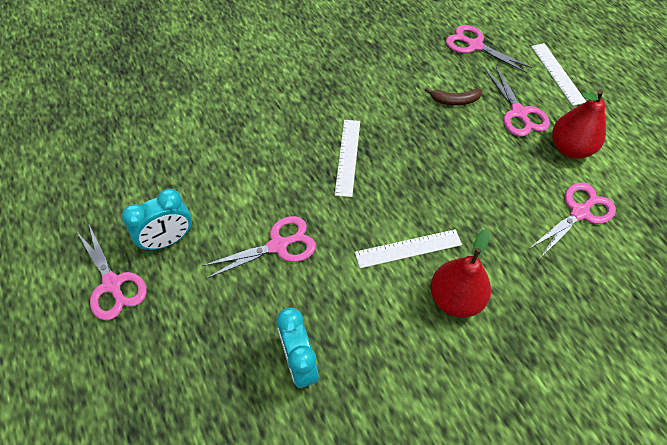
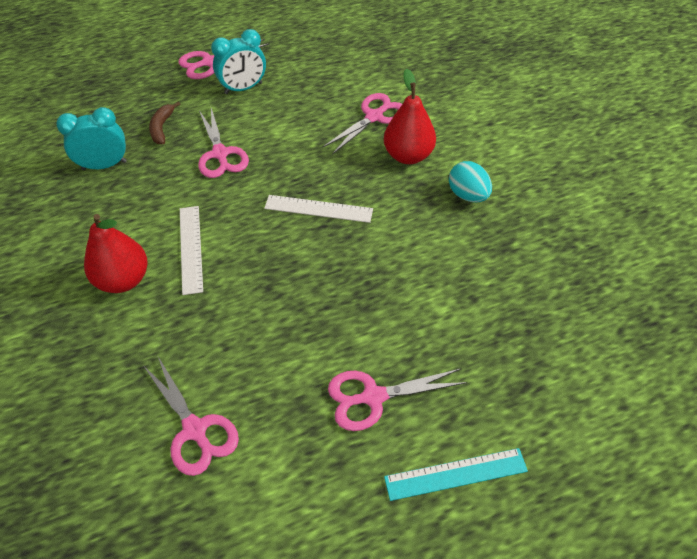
camera: 95 degrees right, 5 degrees down
(168, 240) = (243, 88): turquoise clock -> turquoise clock turned 90 degrees counterclockwise
(323, 63) = (468, 195): none -> turquoise egg
(455, 101) = (400, 322): brown banana -> brown banana (162, 128)
(475, 45) = (514, 366): pink scissors -> pink scissors (374, 117)
(557, 73) = (455, 474): white ruler -> turquoise ruler
(570, 148) = (301, 449): red pear -> red pear (408, 156)

